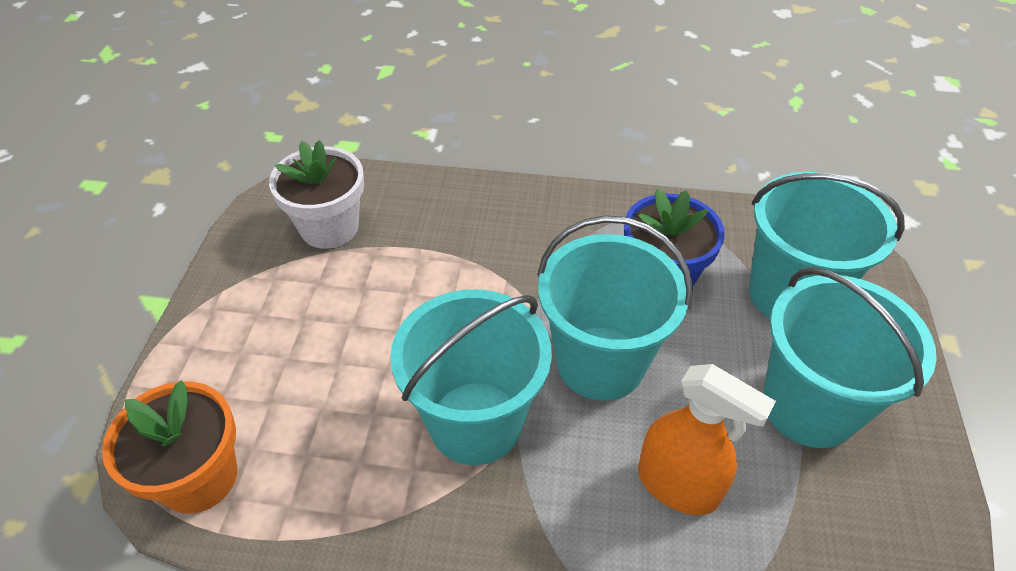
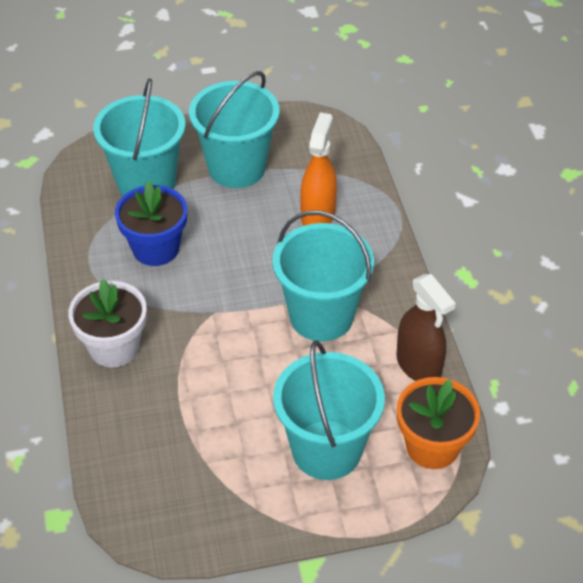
camera: 110 degrees left, 0 degrees up
(329, 227) = (178, 476): white flower pot -> white flower pot (114, 347)
(329, 515) = (418, 366): none -> brown spray bottle
(600, 363) = (246, 266): turquoise bucket -> turquoise bucket (326, 450)

